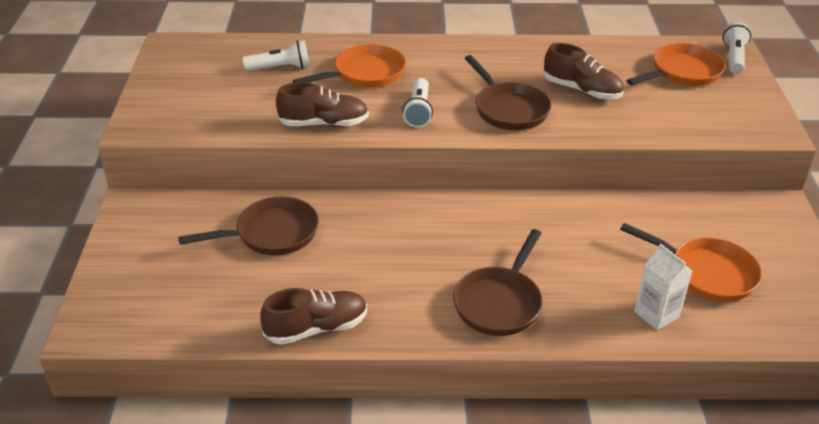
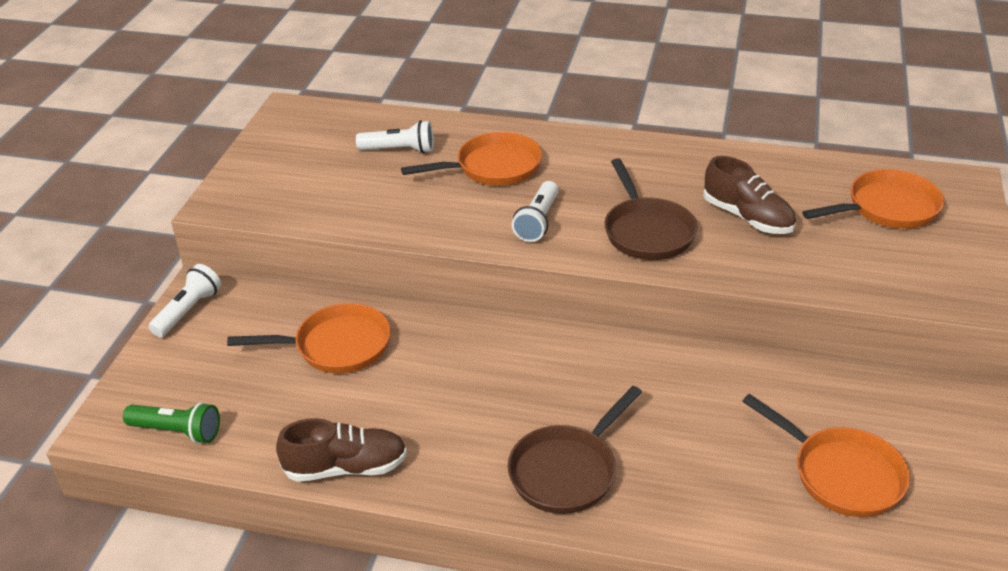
camera: 15 degrees right, 0 degrees up
(156, 322) = (177, 431): none -> green flashlight
(271, 234) = (336, 346): brown pan -> orange pan
(324, 124) = (423, 224): brown shoe -> none
(656, 314) = (756, 518): white carton -> none
(734, 58) = (964, 195): white flashlight -> white flashlight (188, 311)

